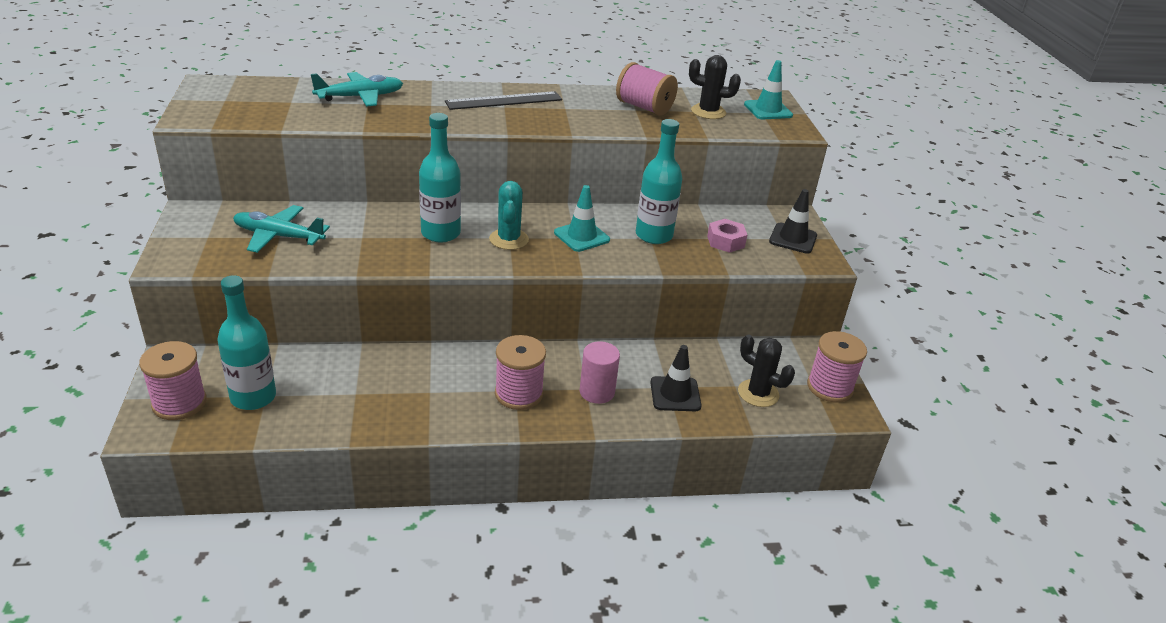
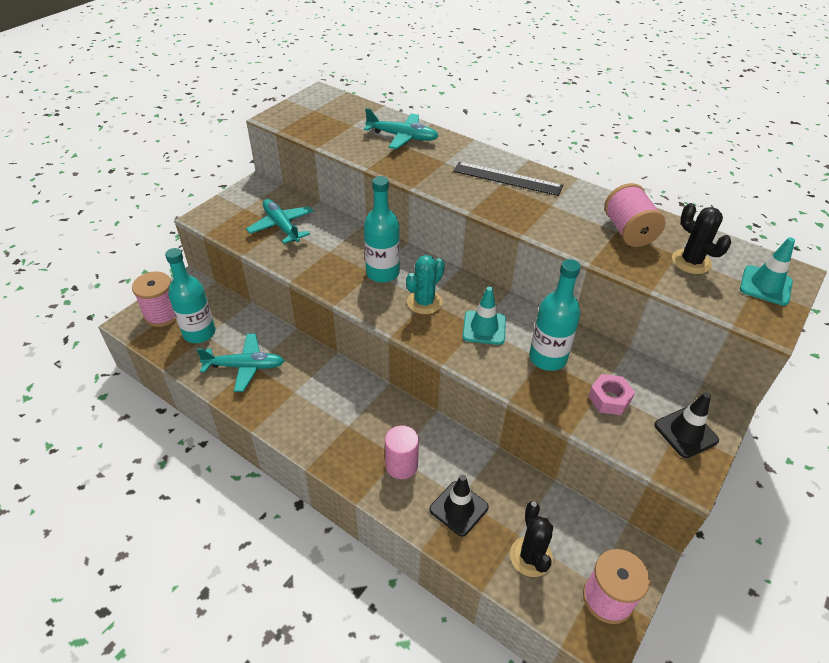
camera: 45 degrees right, 10 degrees up
(349, 399) = (245, 366): none -> turquoise plane
(519, 394) = (346, 430): pink spool -> none

